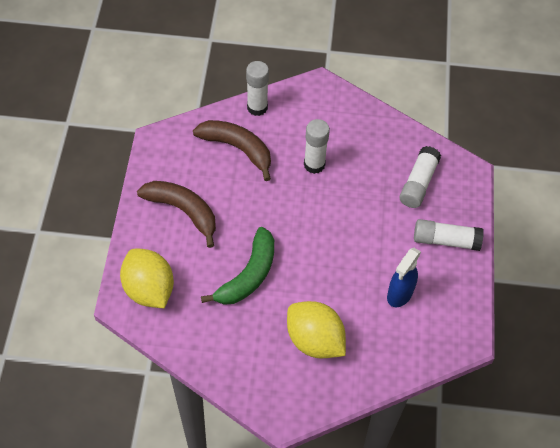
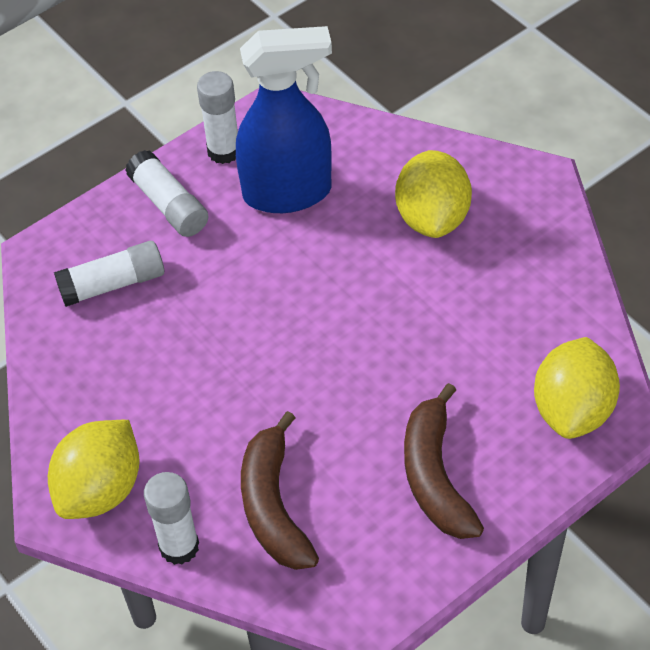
camera: 130 degrees left, 5 degrees down
(248, 275) = (434, 335): green banana -> none
(312, 103) = (100, 489): none -> yellow lemon
(314, 164) = (202, 403): white glue stick -> white glue stick (224, 151)
(399, 294) = (288, 193): blue spray bottle -> blue spray bottle, size x1.74

